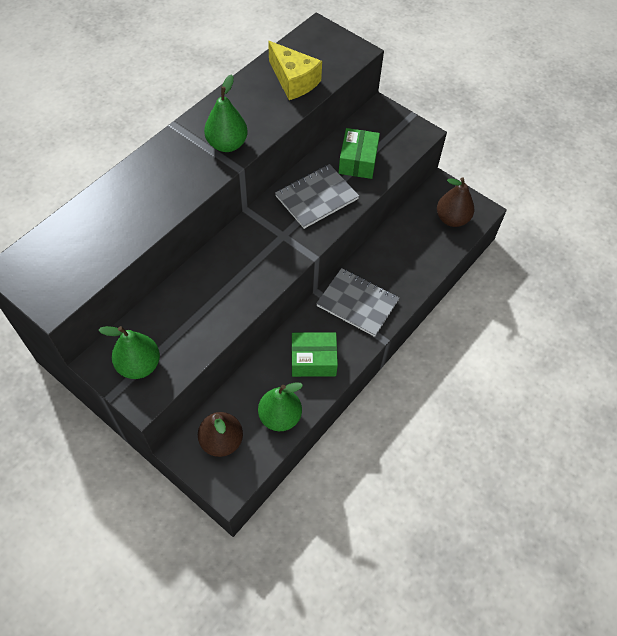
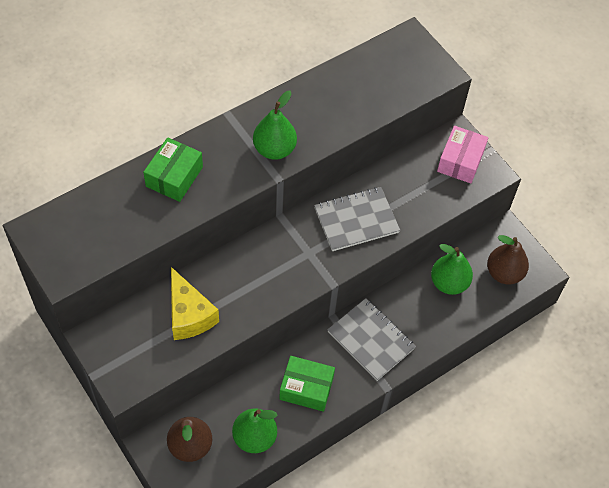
camera: 15 degrees right, 0 degrees up
(139, 365) = (129, 351): green pear -> green pear (449, 283)
(293, 81) = (364, 93): yellow cheese -> yellow cheese (189, 315)
(358, 161) = (413, 190): green box -> green box (174, 176)
(390, 129) = (460, 161): none -> pink box

